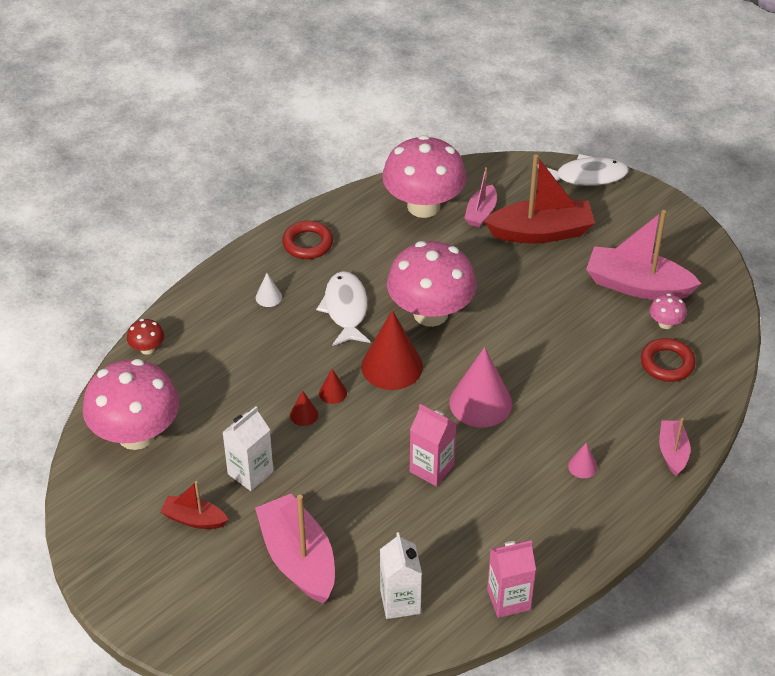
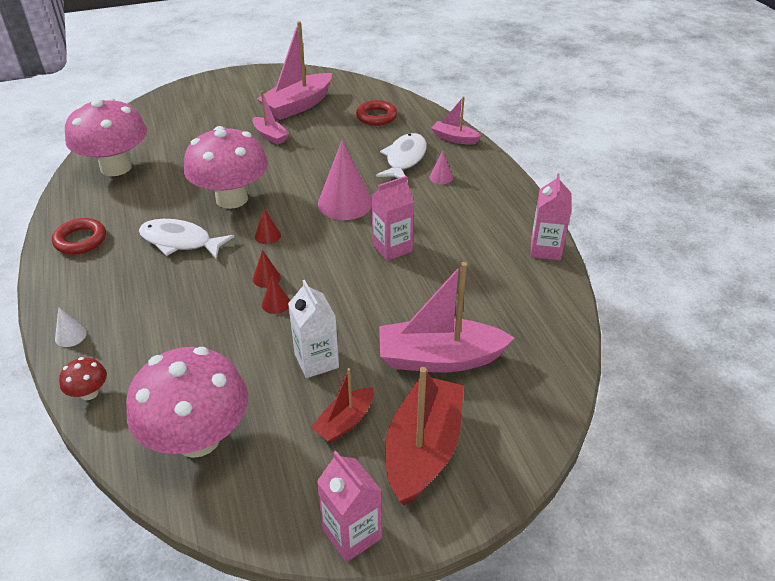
camera: 65 degrees left, 5 degrees down
(94, 565) = (352, 534): none -> pink carton
(268, 297) = (116, 283): white cone -> white cone (70, 336)
(392, 366) = (267, 235): red cone -> red cone, size x0.45
(400, 602) = (519, 308): white carton -> none
(481, 213) = (156, 144): pink boat -> pink boat (270, 136)
(541, 232) = (207, 126): red boat -> red boat (423, 449)
(586, 176) = (177, 92): white fish -> white fish (404, 159)
(665, 323) = (341, 106): pink mushroom -> none

